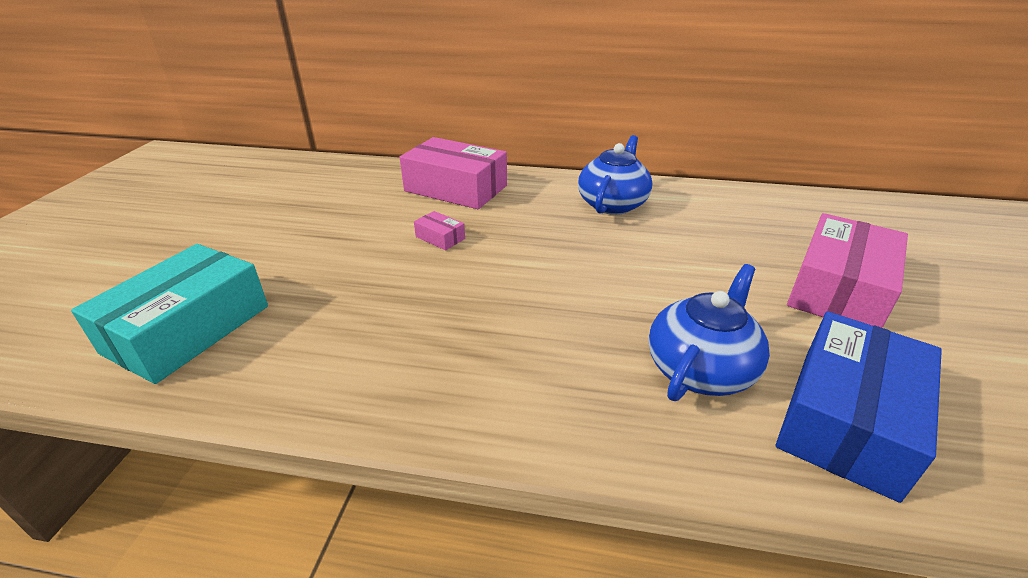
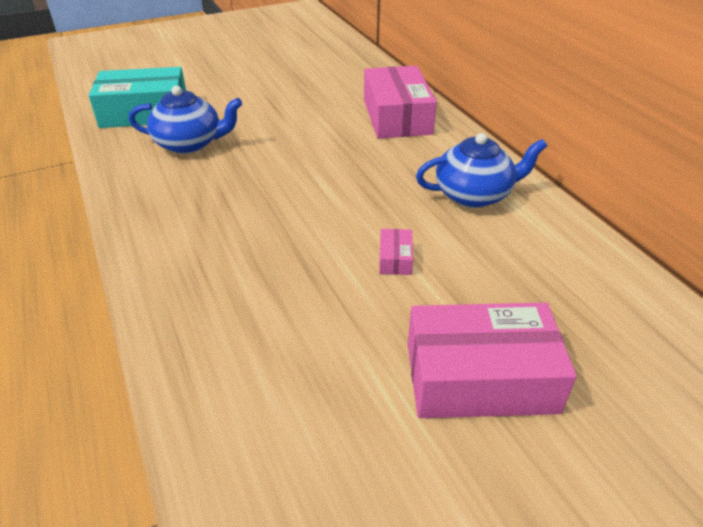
camera: 55 degrees right, 5 degrees up
(440, 237) = (318, 141): pink box -> pink box (395, 259)
(700, 368) = (266, 313): blue teapot -> blue teapot (190, 143)
(846, 419) = (265, 410): blue box -> none

